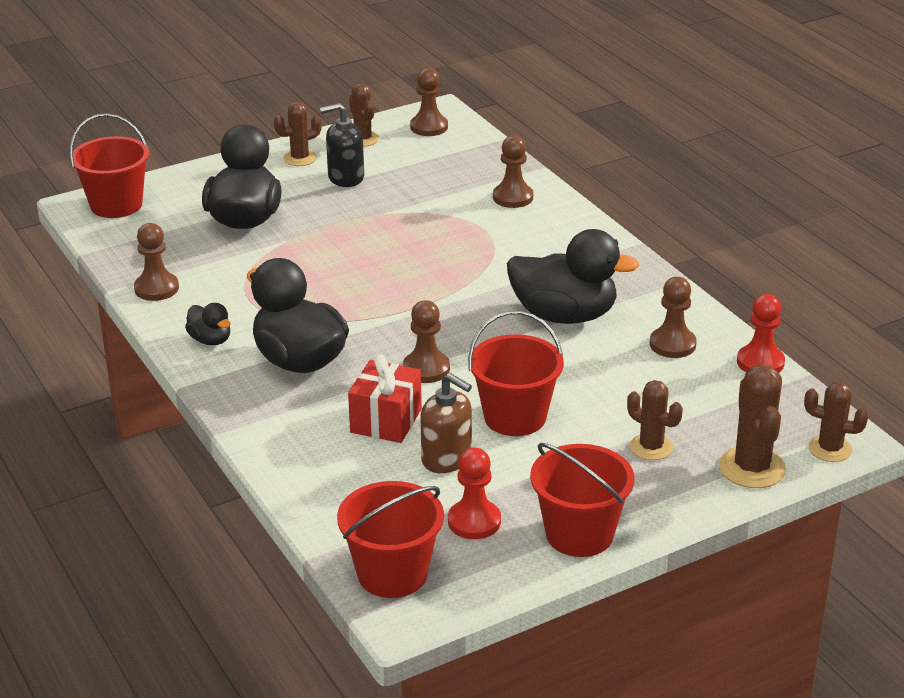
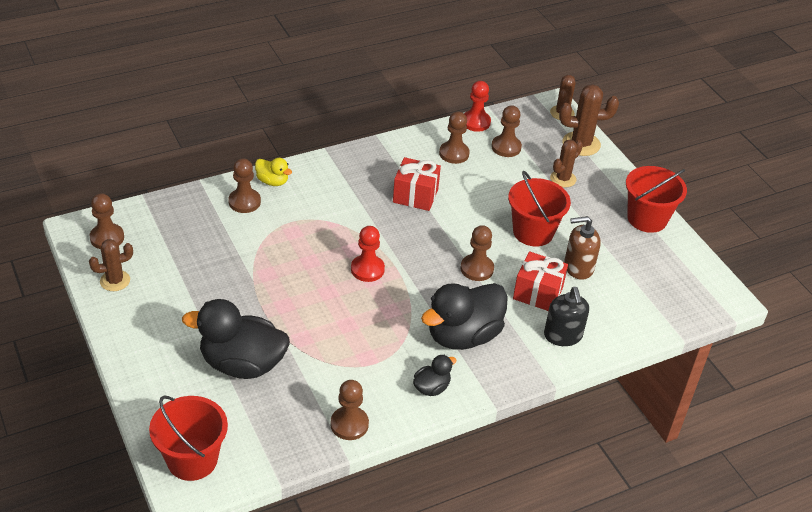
camera: 90 degrees left, 10 degrees up
(300, 158) = (138, 324): brown cactus -> none
(345, 177) = (184, 296): black soap dispenser -> black soap dispenser (563, 336)
(392, 574) = (692, 300): red bucket -> none
(447, 458) = (578, 267): brown soap dispenser -> brown soap dispenser turned 135 degrees counterclockwise
(474, 521) = (640, 261): red pawn -> red pawn (367, 269)
(558, 212) = (272, 181): none -> yellow duck
(564, 315) = (415, 196): black duck -> red gift
(709, 391) = (506, 147): none -> brown pawn

